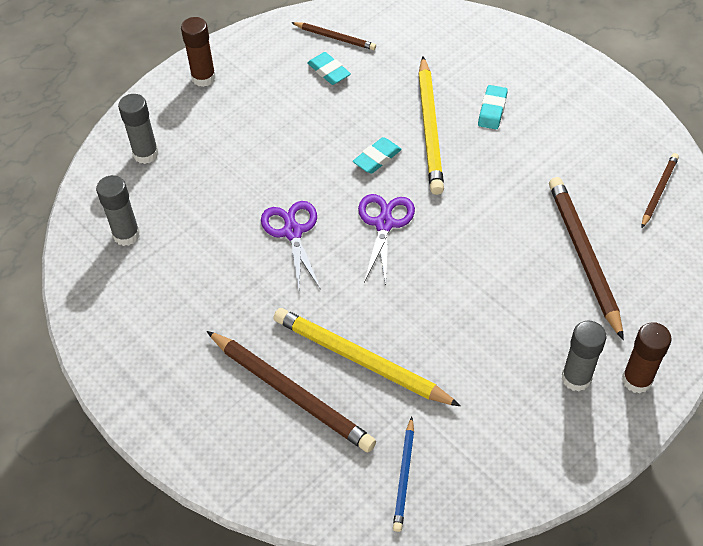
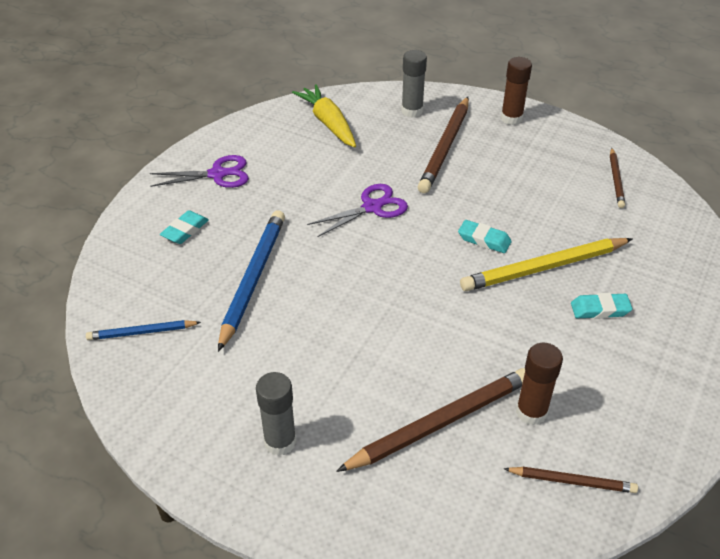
camera: 70 degrees right, 10 degrees down
(126, 235) = (328, 123): grey glue stick -> yellow carrot
(291, 393) = (208, 245): brown pencil -> brown pencil (445, 147)
(329, 71) = (570, 186): turquoise eraser -> turquoise eraser (185, 230)
(360, 360) = (253, 279): yellow pencil -> blue pencil
(384, 224) = (408, 261): purple scissors -> purple scissors (217, 174)
(637, 380) = (293, 498): brown glue stick -> brown glue stick (531, 412)

